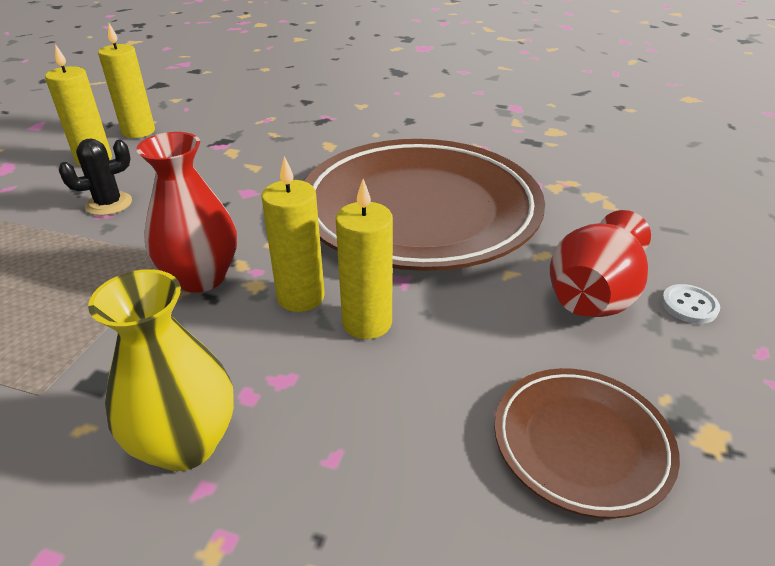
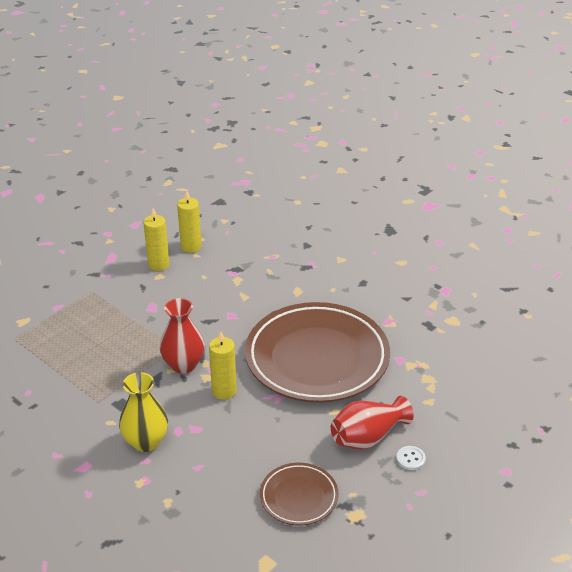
camera: 25 degrees right, 0 degrees up
(109, 204) = (156, 302): black cactus -> none
(367, 322) = (246, 414): yellow candle -> none

